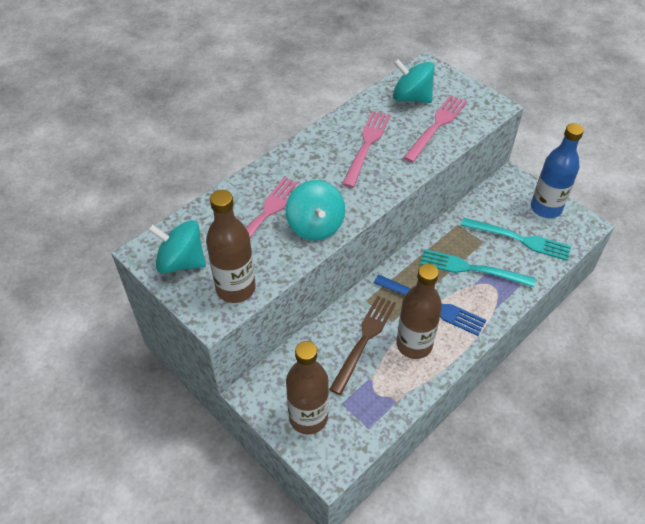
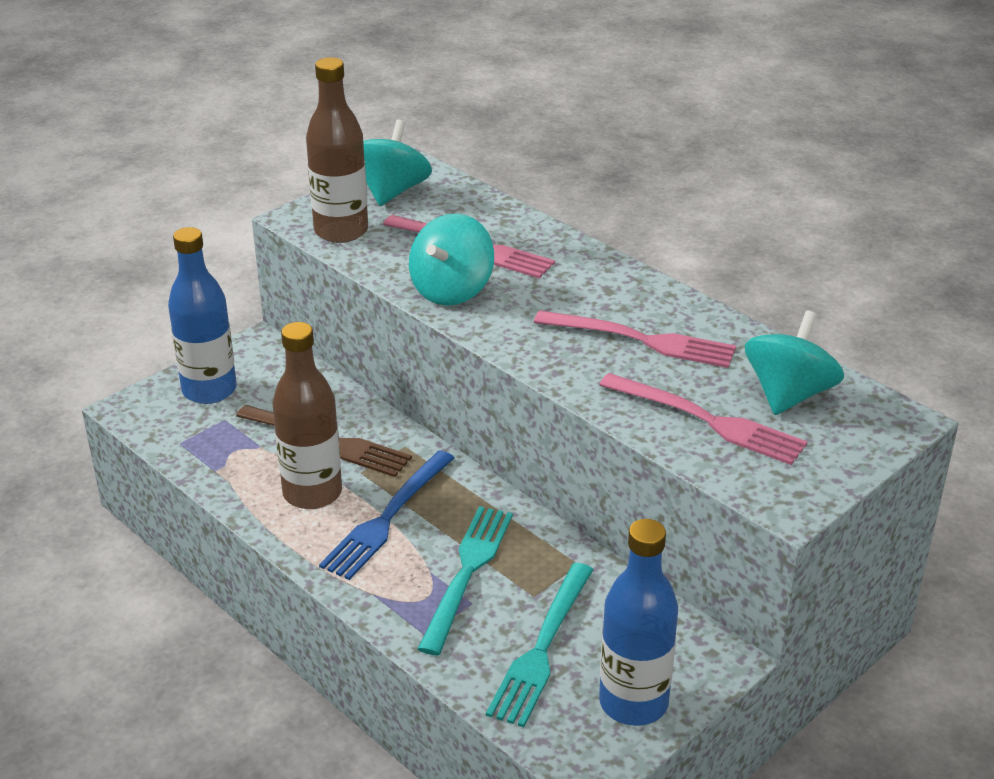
camera: 90 degrees right, 15 degrees down
(308, 417) = (209, 390): brown bottle -> blue bottle
(315, 226) = (452, 290): turquoise spinning top -> turquoise spinning top turned 45 degrees counterclockwise

